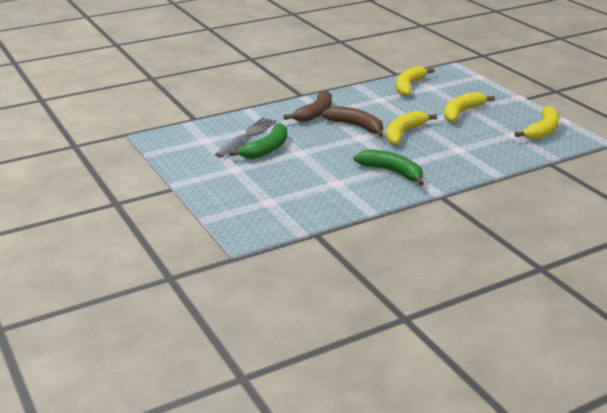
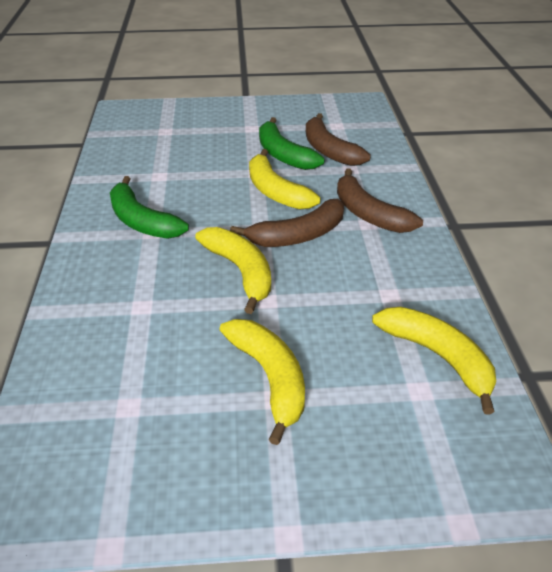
camera: 115 degrees right, 10 degrees up
(247, 136) = (329, 150): grey fork -> brown banana
(392, 172) = (141, 221): green banana -> green banana turned 75 degrees clockwise
(542, 131) = (100, 467): yellow banana -> yellow banana (275, 191)

